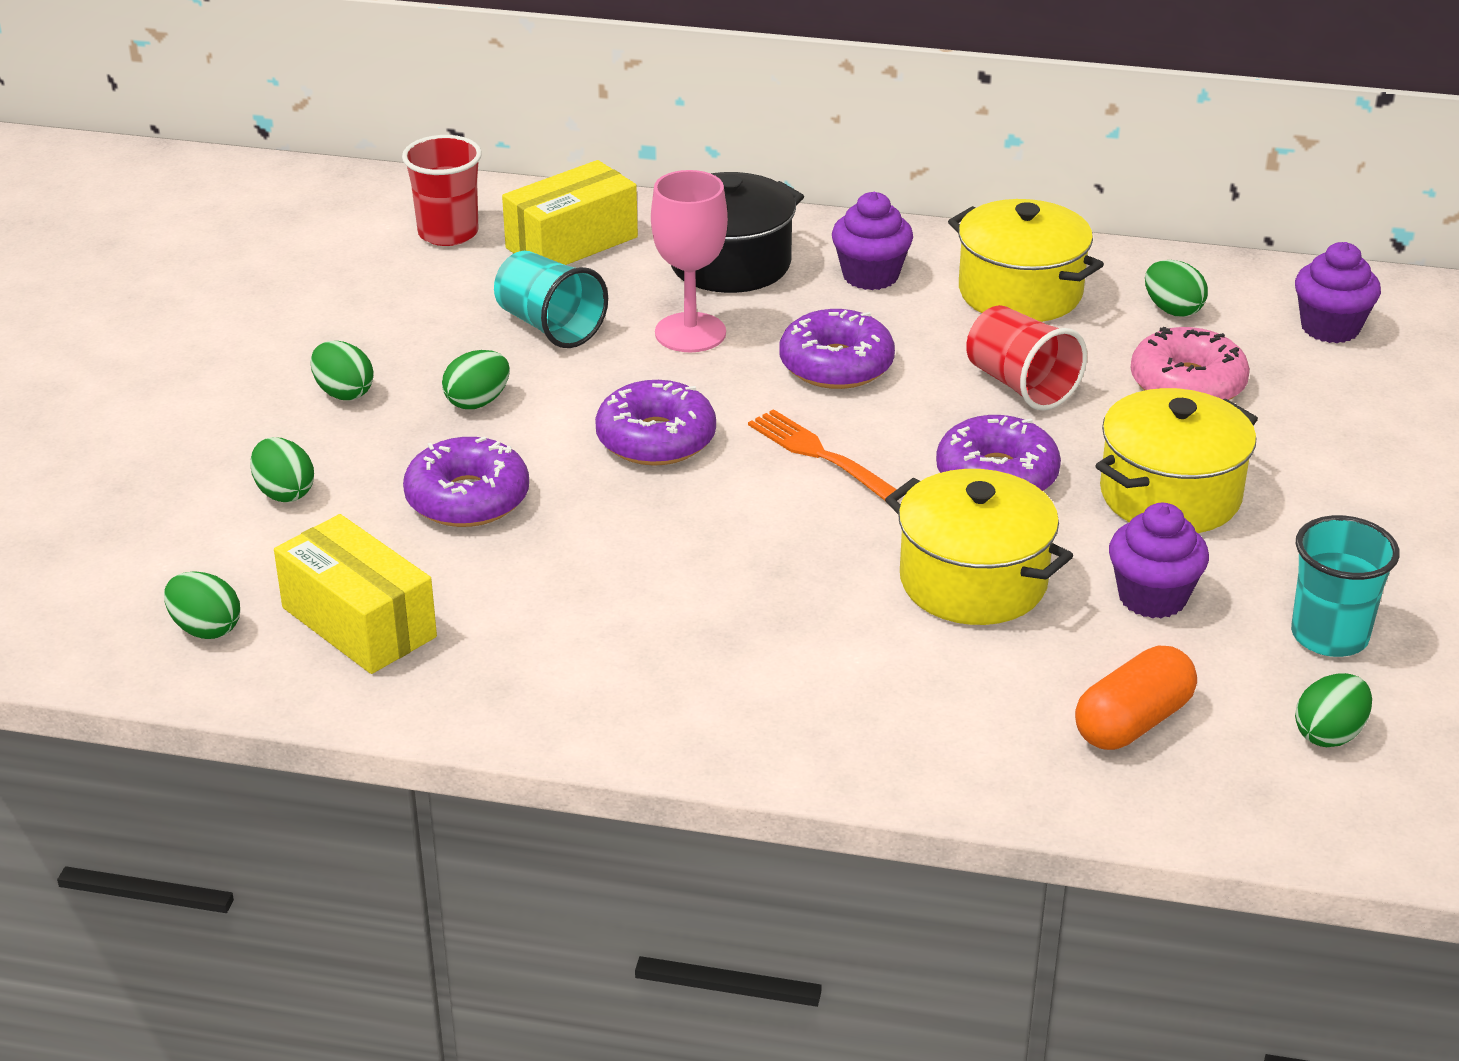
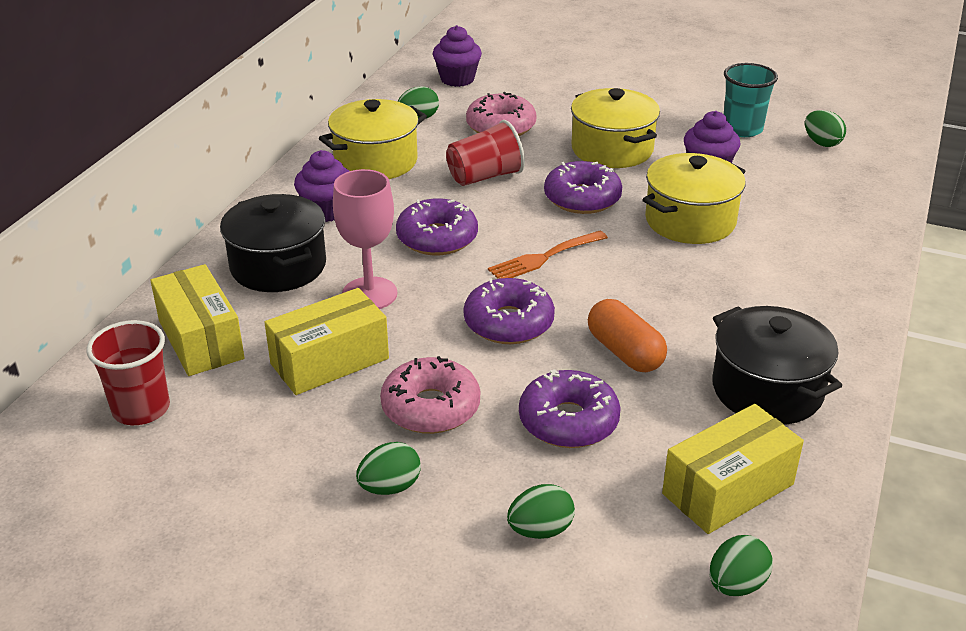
camera: 80 degrees left, 0 degrees up
(477, 402) = (431, 407): green egg -> pink donut
(549, 326) = (329, 361): turquoise cup -> yellow box
(556, 656) = (767, 390): none -> black pot
(1133, 722) = (818, 192): orange capsule -> orange capsule (625, 352)

